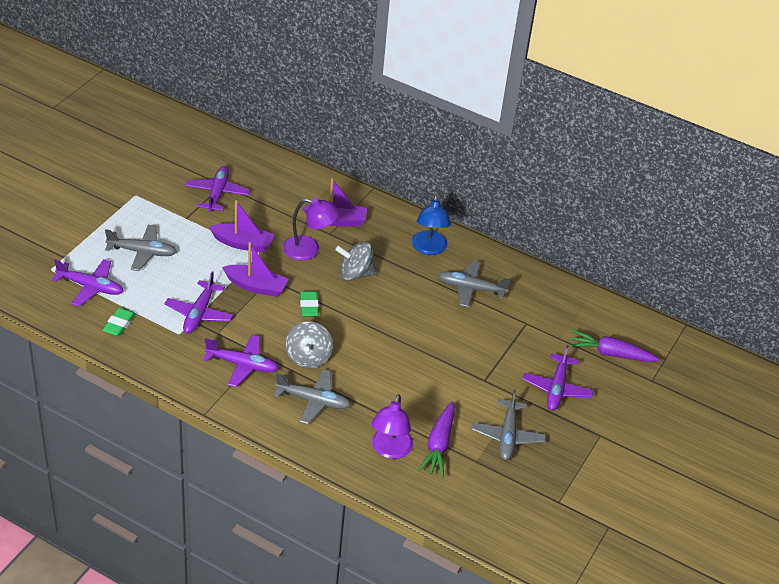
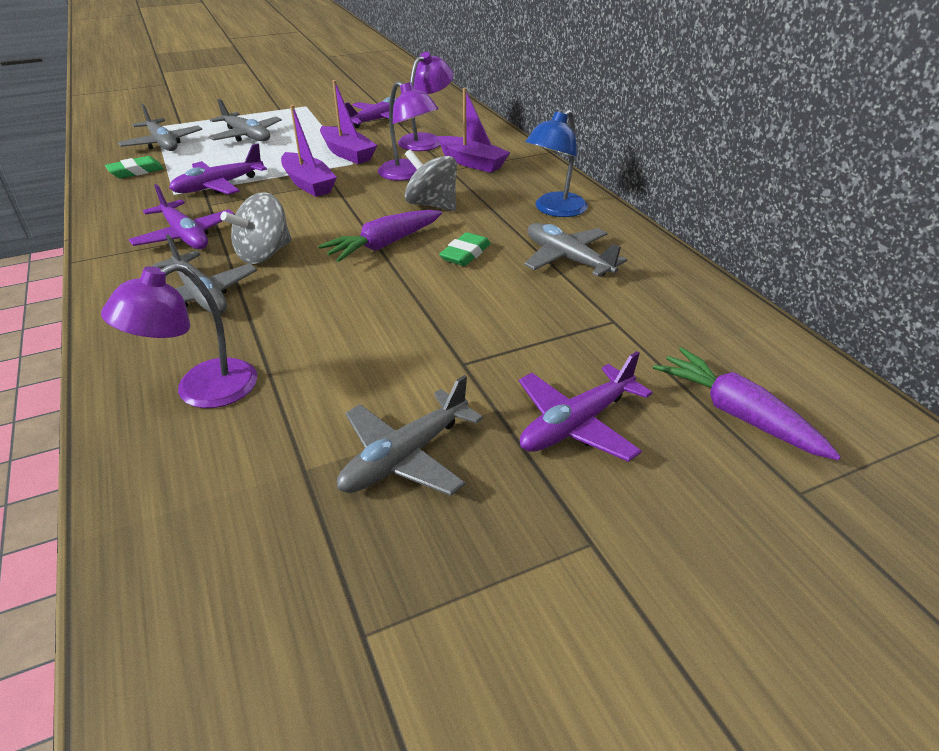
camera: 40 degrees right, 5 degrees down
(90, 287) = (163, 144): purple plane -> grey plane
(279, 206) = (426, 140): none -> purple lamp
(309, 306) = (337, 214): green eraser -> green eraser (465, 254)
(438, 445) = (278, 417): purple carrot -> purple carrot (384, 245)

